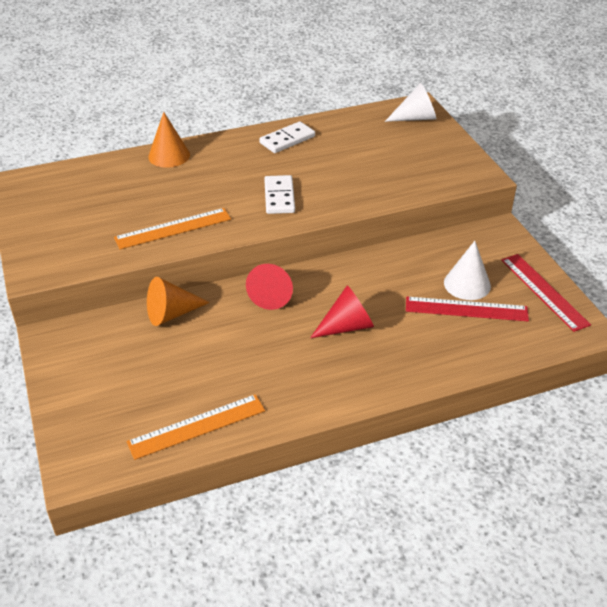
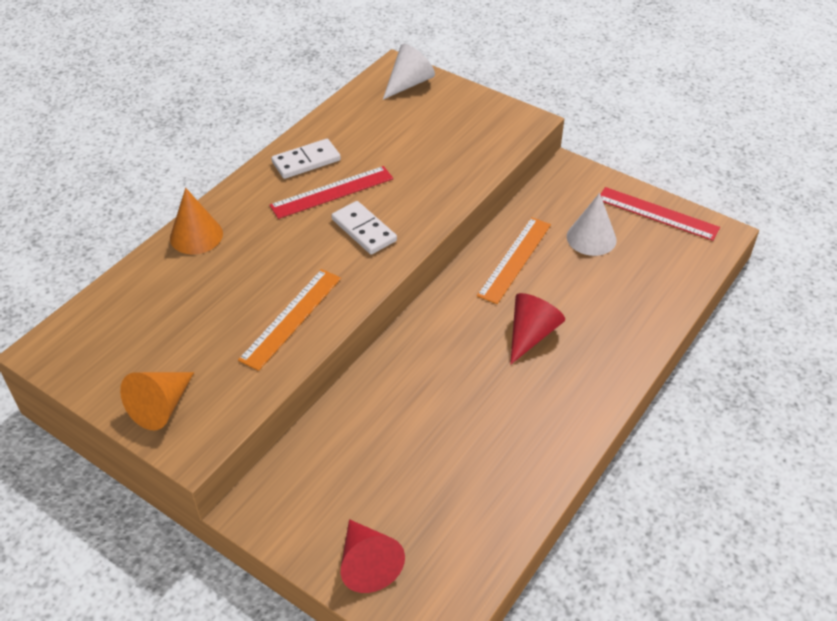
camera: 35 degrees left, 5 degrees up
(171, 313) = (354, 412): orange cone -> orange cone (161, 406)
(197, 426) = (497, 512): orange ruler -> orange ruler (514, 259)
(272, 294) = (432, 338): red cone -> red cone (367, 564)
(287, 140) = (306, 161): white domino -> white domino turned 45 degrees clockwise
(466, 309) = (613, 263): red ruler -> red ruler (332, 192)

